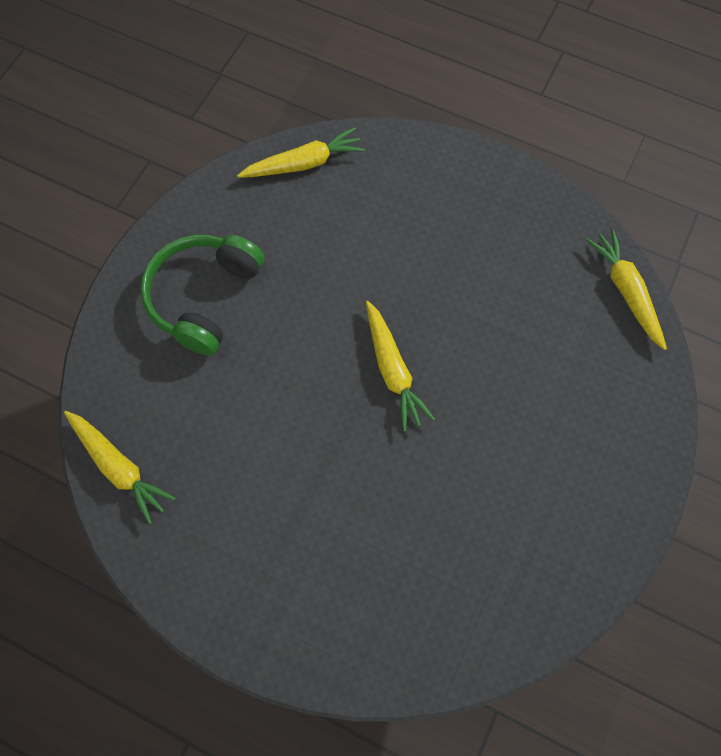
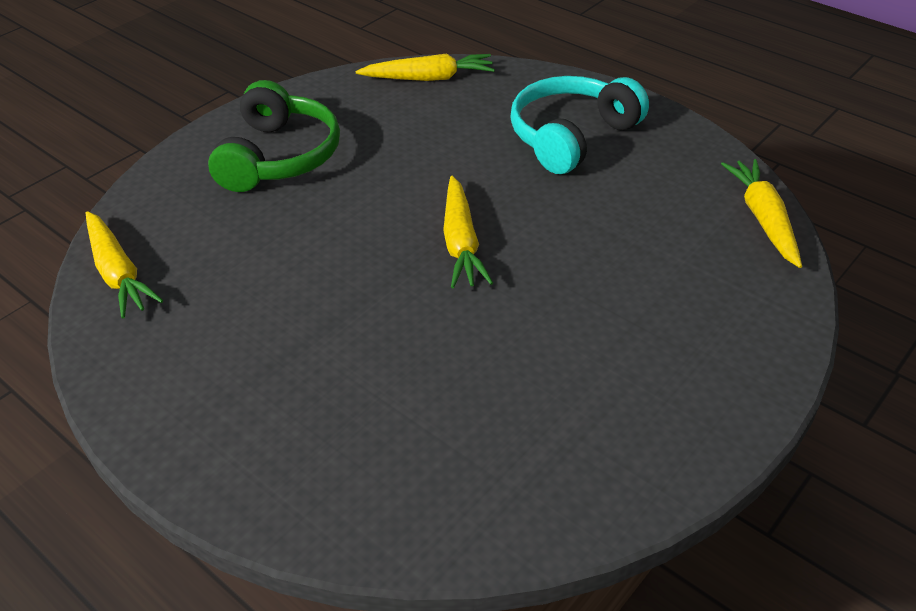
camera: 15 degrees right, 25 degrees down
(203, 297) = (279, 157): green headphones -> green headphones turned 150 degrees clockwise
(451, 220) = (571, 136): none -> turquoise headphones

